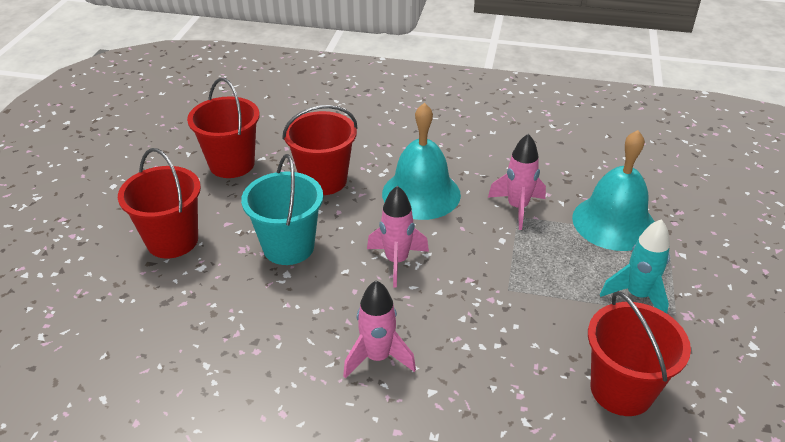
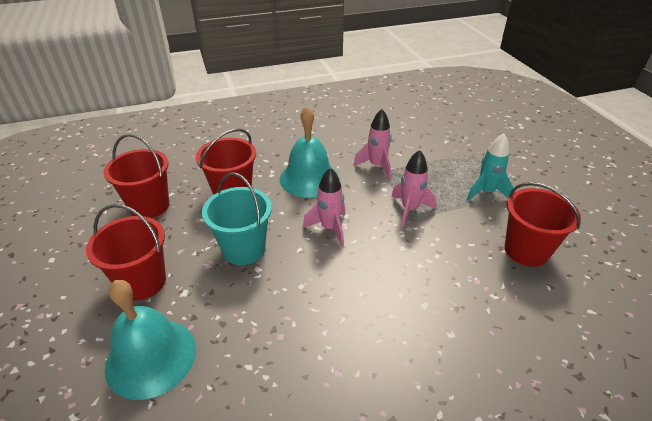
camera: 30 degrees left, 0 degrees up
(377, 357) = (371, 299): pink rocket -> pink rocket (409, 210)
(613, 222) = (437, 155): turquoise bell -> turquoise bell (151, 357)

